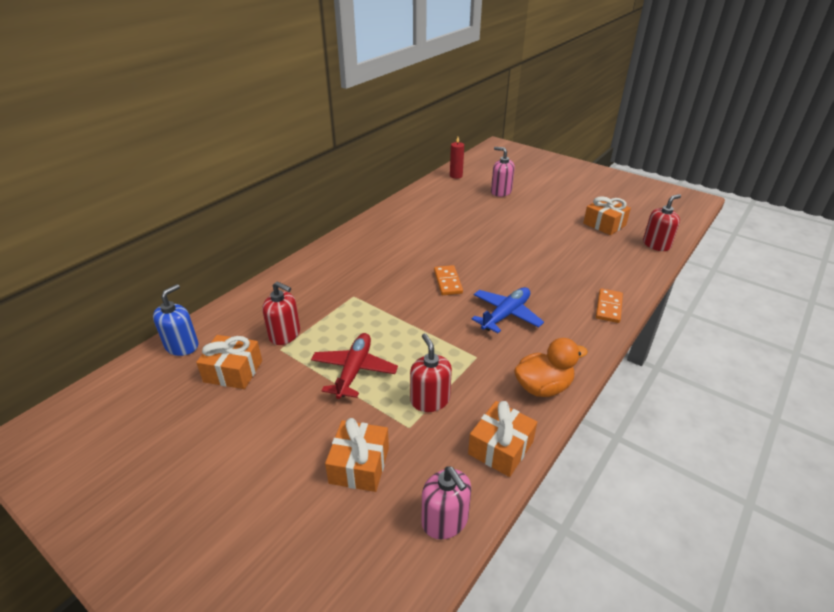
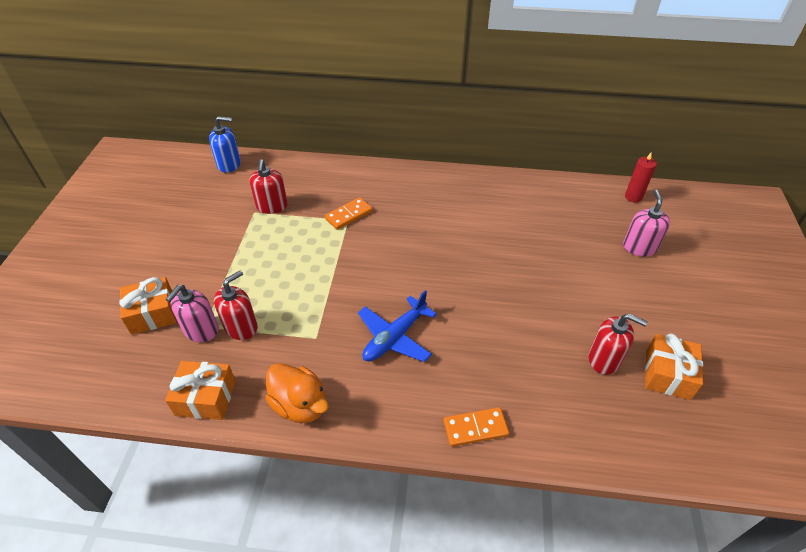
camera: 60 degrees right, 10 degrees up
(233, 371) = (216, 202): orange gift -> none
(354, 370) = (252, 264): red plane -> none
(445, 521) = (116, 388): pink soap dispenser -> pink soap dispenser (201, 330)
(447, 282) = (416, 272): orange domino -> orange domino (348, 215)
(506, 315) = (394, 337): blue plane -> blue plane turned 120 degrees clockwise
(656, 245) = (672, 450): red soap dispenser -> red soap dispenser (604, 359)

